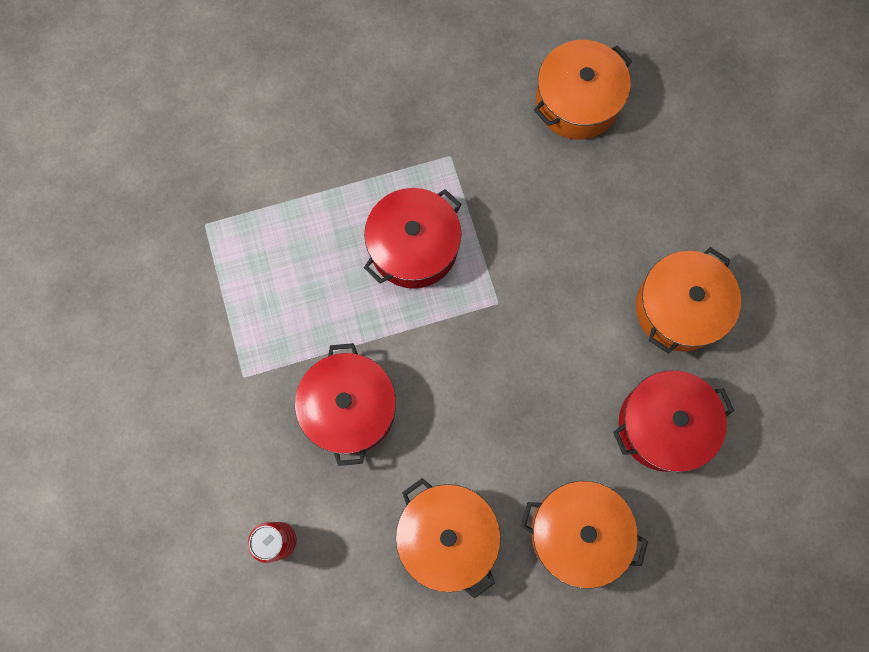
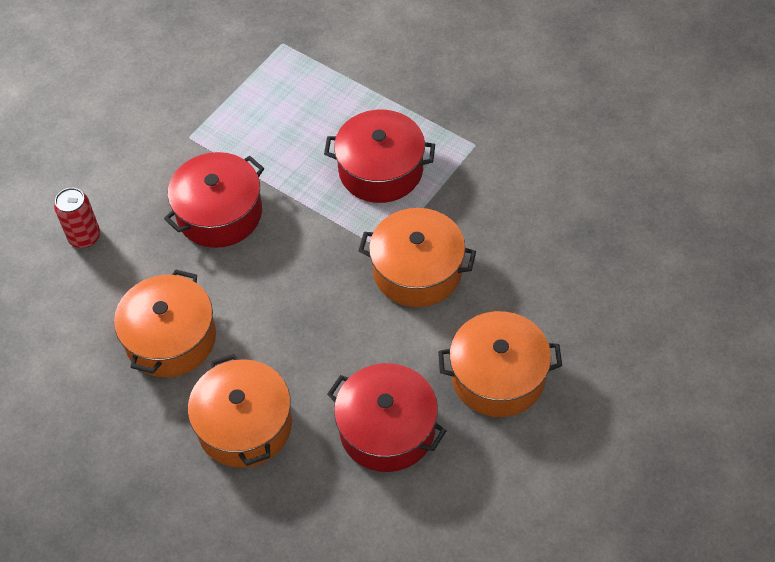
camera: 55 degrees right, 20 degrees down
(577, 101) = (604, 194): orange pot -> orange pot (417, 270)

